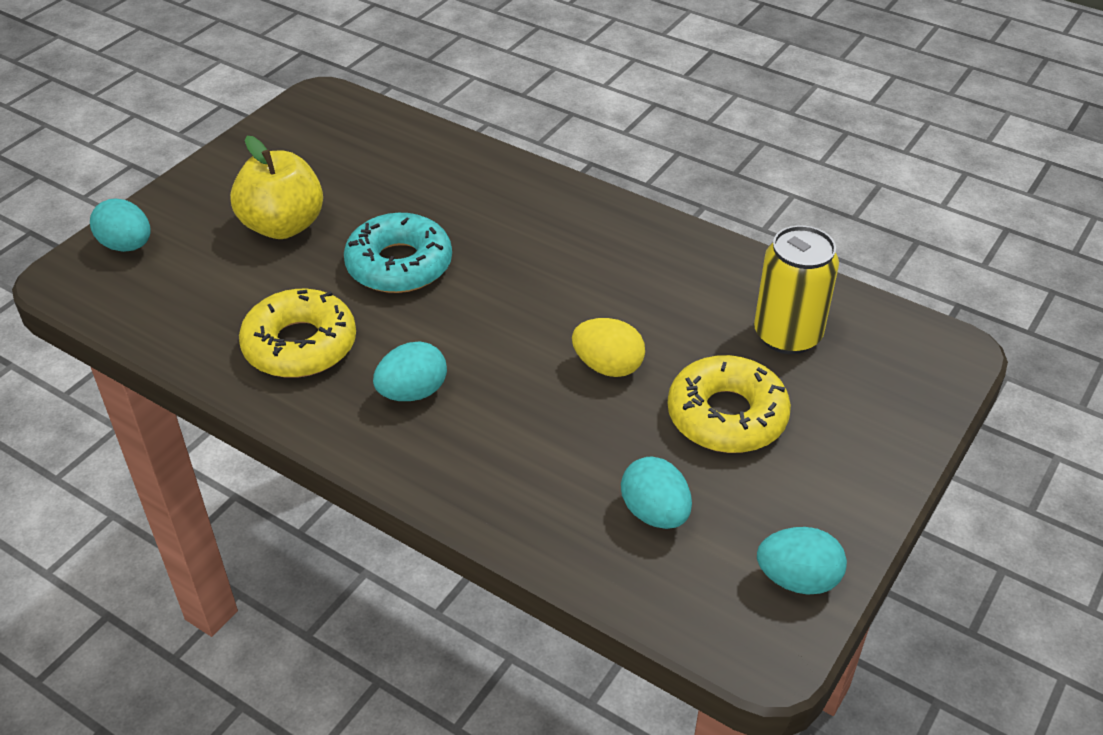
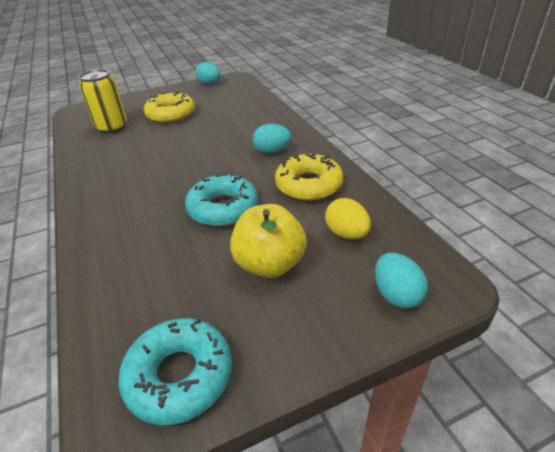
camera: 145 degrees left, 5 degrees down
(300, 129) = (179, 375): none -> turquoise donut
(608, 366) = (187, 137): yellow egg -> yellow egg (346, 234)
(655, 513) = (227, 102): turquoise egg -> none

